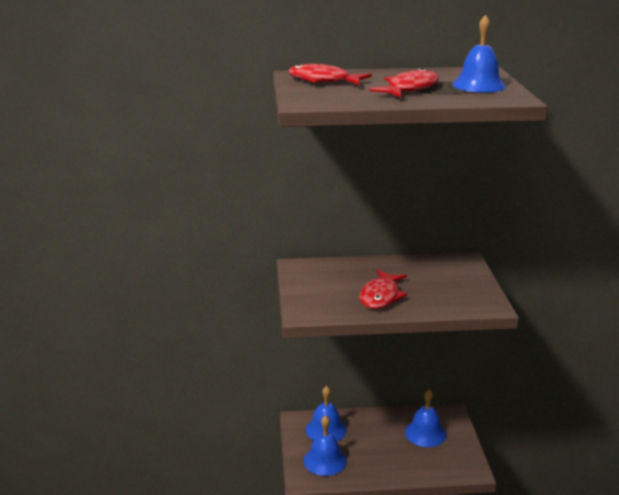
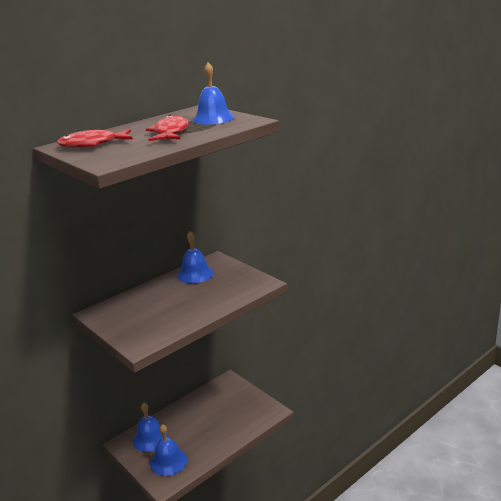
camera: 35 degrees left, 0 degrees up
(381, 296) = (184, 308): red fish -> none
(425, 433) = (222, 403): blue bell -> blue bell (195, 274)

